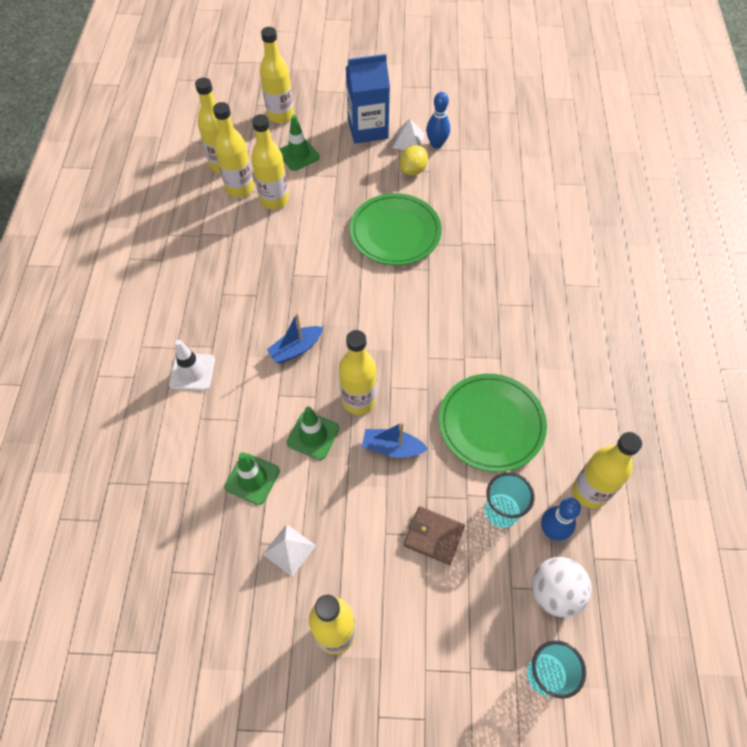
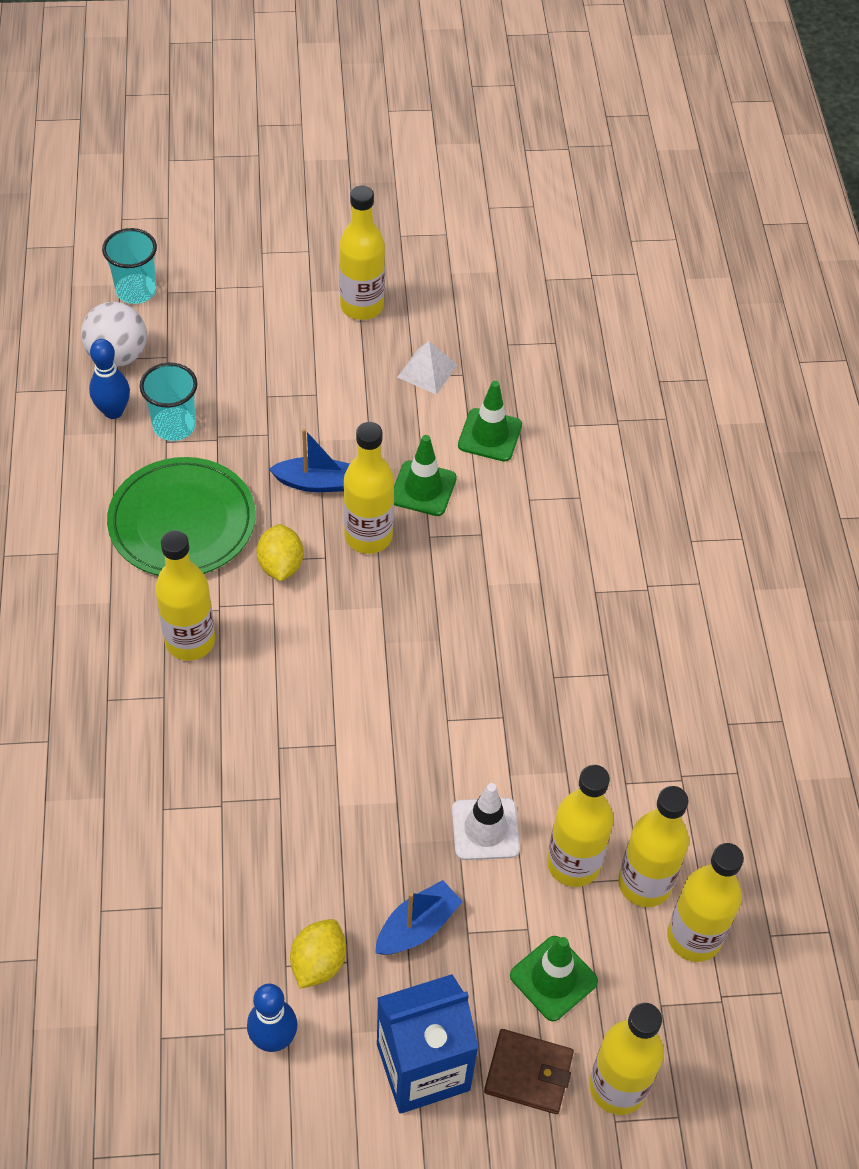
camera: 170 degrees right, 5 degrees down
(192, 372) = (611, 554): white traffic cone -> white traffic cone (485, 829)
(296, 349) = (471, 598): blue boat -> blue boat (417, 926)
(395, 232) = (341, 815): green plate -> none
(408, 140) = (333, 1043): white pyramid -> none
(422, 384) = (280, 565): none -> yellow lemon
(433, 536) = (258, 395): brown wallet -> brown wallet (528, 1073)
(590, 491) = (59, 455): yellow bottle -> yellow bottle (190, 641)

